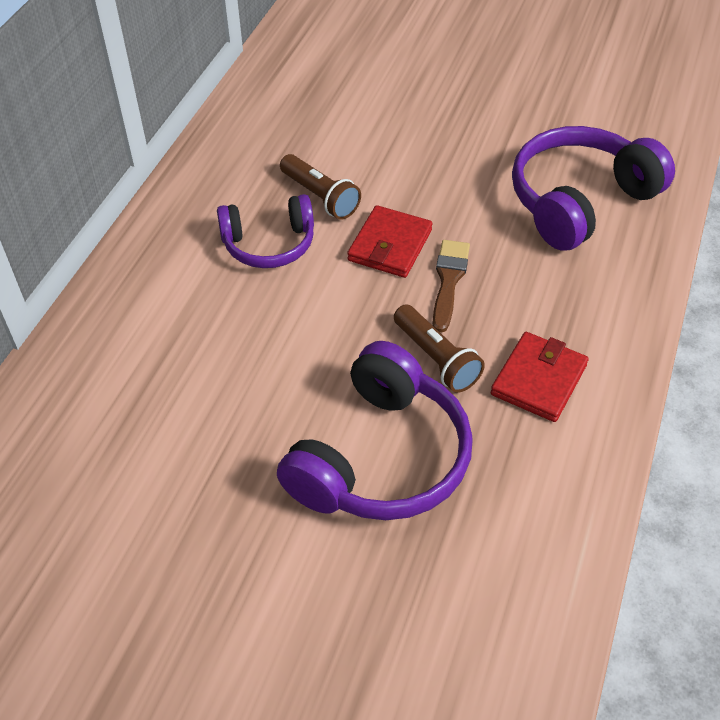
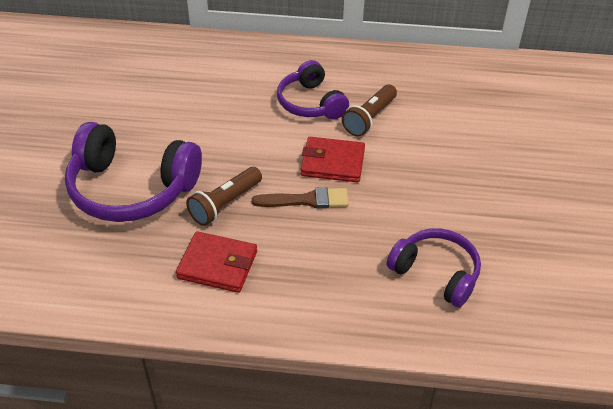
camera: 75 degrees right, 5 degrees down
(579, 201) = (436, 273): purple headphones -> purple headphones, size x0.63

